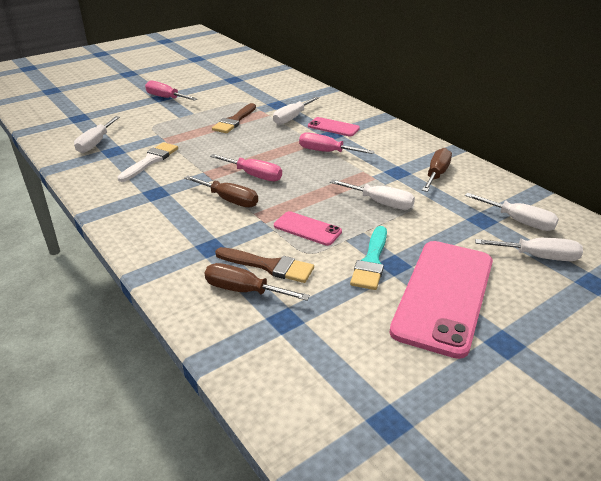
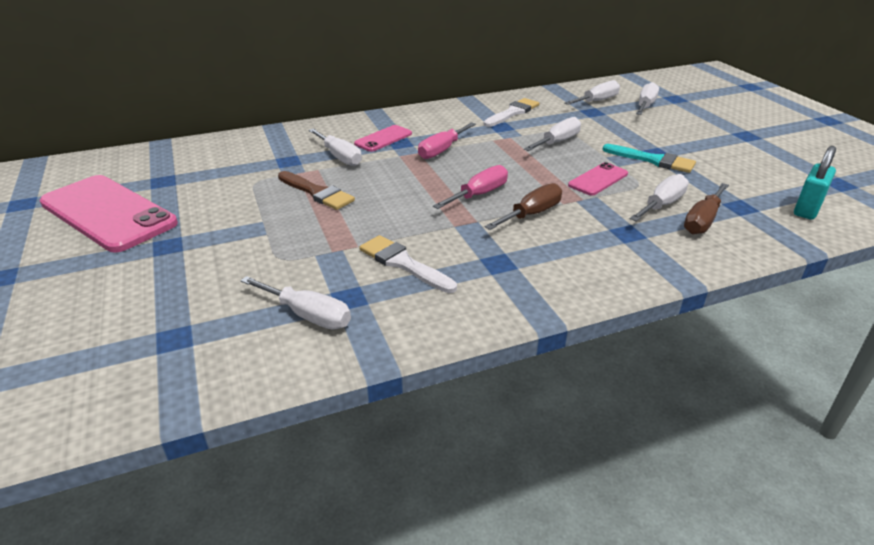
camera: 75 degrees left, 0 degrees up
(166, 98) = (176, 241): pink screwdriver -> none
(269, 266) = (661, 205): brown brush -> white screwdriver
(296, 374) = (807, 209): none -> turquoise padlock
(436, 174) = (512, 113): brown screwdriver -> white brush
(444, 295) = (697, 143): pink phone -> pink phone (108, 213)

